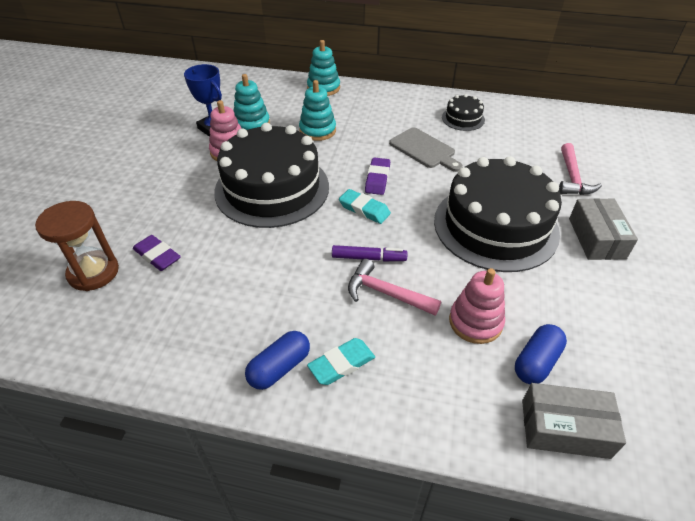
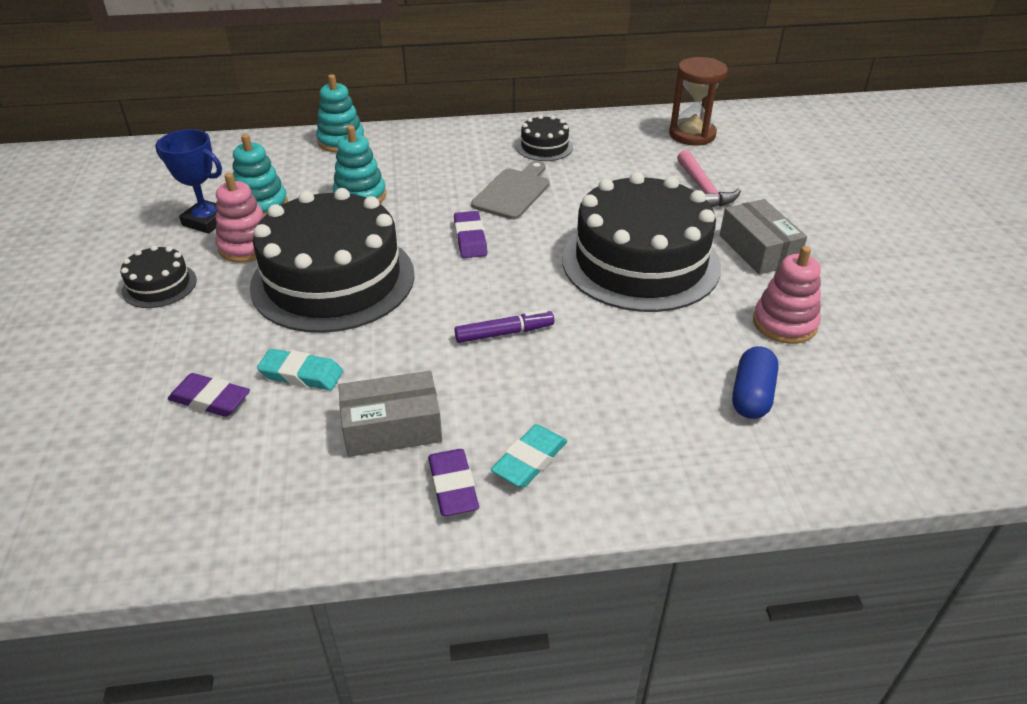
camera: 20 degrees left, 5 degrees down
(93, 272) = (123, 444): brown hourglass -> brown hourglass (692, 135)
(165, 167) = (159, 285): none -> black cake
(279, 367) = (453, 486): blue capsule -> purple eraser
(364, 209) = (470, 278): turquoise eraser -> turquoise eraser (301, 374)
(386, 293) = (545, 367): pink hammer -> none
(424, 149) = (513, 192): grey cutting board -> grey cutting board turned 90 degrees counterclockwise
(475, 322) = (666, 372): pink stacking toy -> pink stacking toy (784, 323)
(564, 428) = (811, 454): grey box -> grey box (392, 427)

